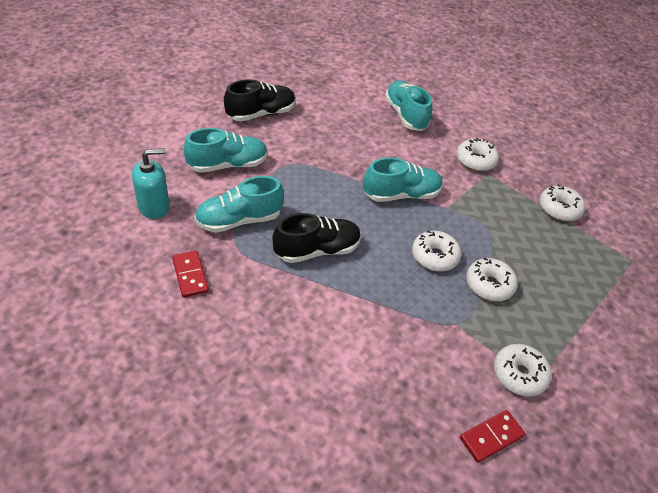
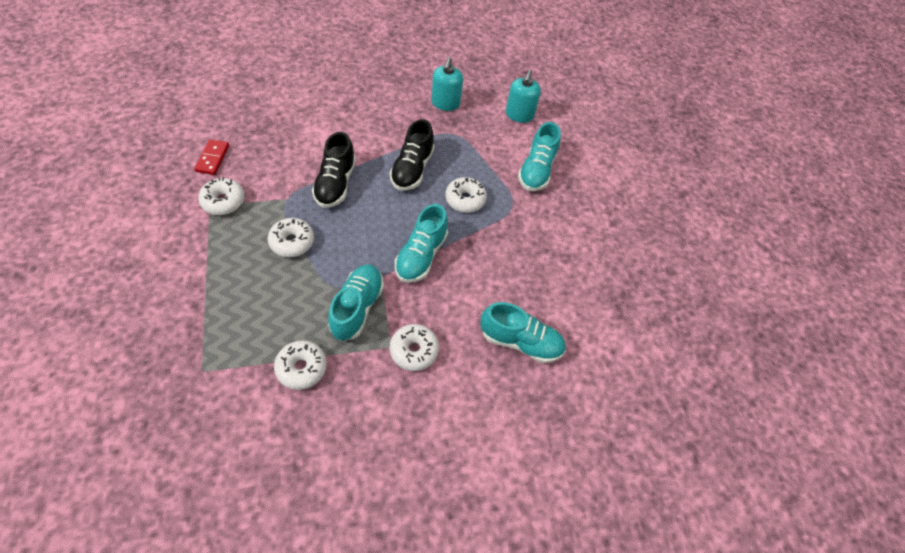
camera: 125 degrees right, 10 degrees up
(190, 275) = (445, 103): red domino -> turquoise soap dispenser
(239, 220) = (473, 147): turquoise shoe -> turquoise shoe (357, 307)
(261, 114) = (591, 225): black shoe -> black shoe (335, 184)
(434, 256) = (346, 229): white donut -> white donut (465, 199)

